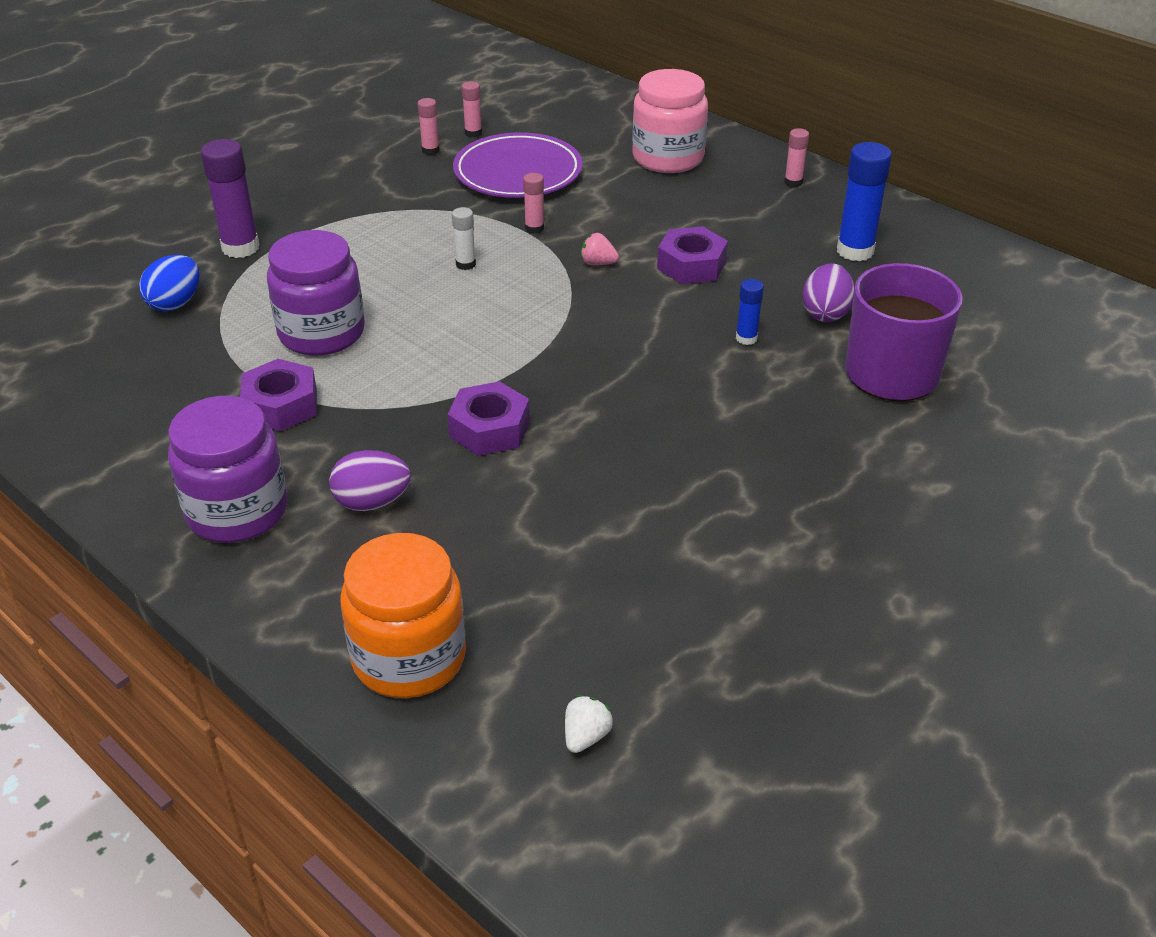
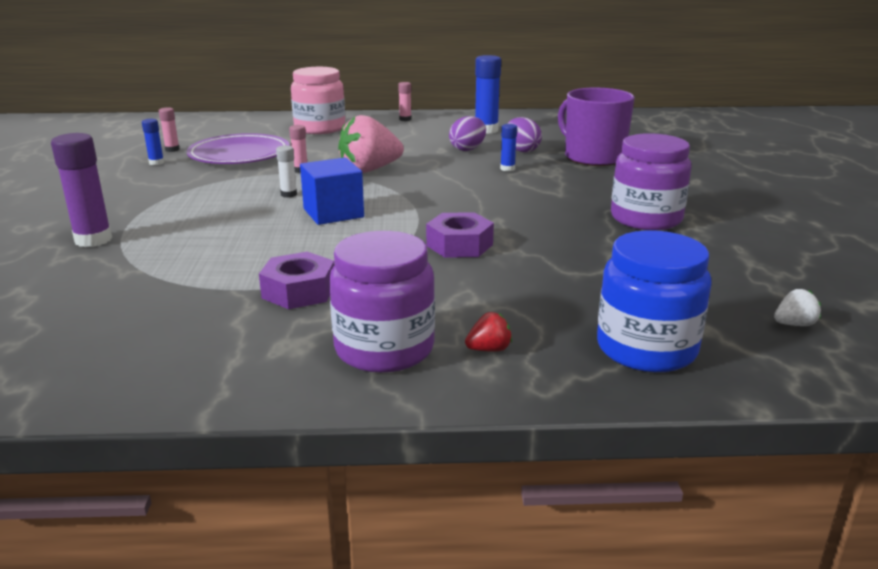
camera: 45 degrees left, 15 degrees down
(175, 303) = (92, 282): blue egg -> none
(300, 566) = (489, 349): none -> red strawberry
(321, 333) = (253, 252): purple jar -> purple jar (646, 219)
(372, 502) = (464, 302): purple egg -> purple egg (467, 149)
(409, 657) = (646, 349): orange jar -> blue jar
(430, 150) = (156, 163): pink glue stick -> blue glue stick
(459, 316) = (333, 213): none -> blue cube
(586, 736) = (794, 324): white strawberry -> white strawberry turned 90 degrees clockwise
(598, 263) = (369, 170): pink strawberry -> pink strawberry, size x2.32
(691, 265) = (421, 156): purple nut -> none

